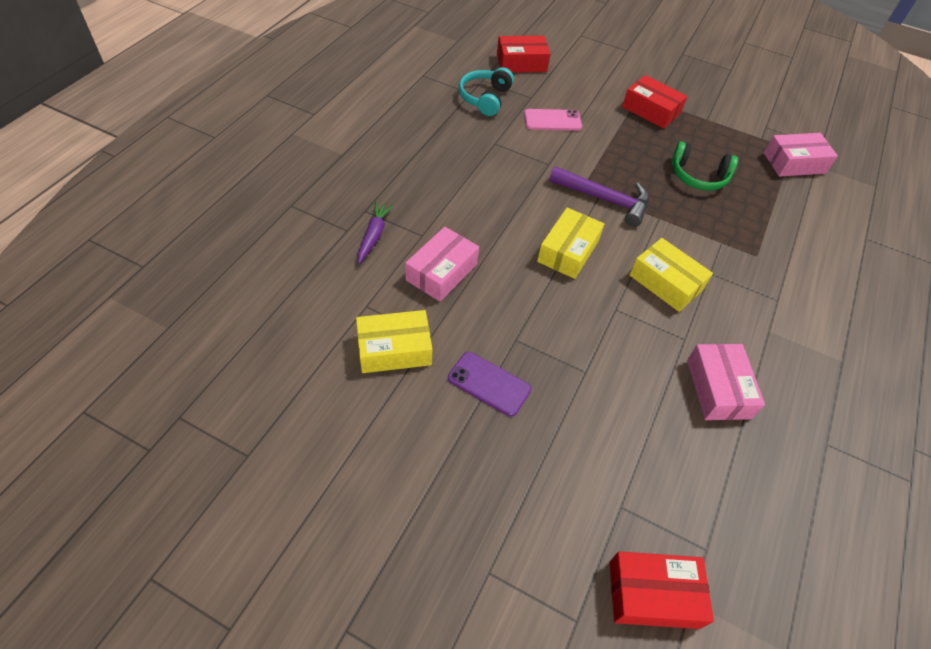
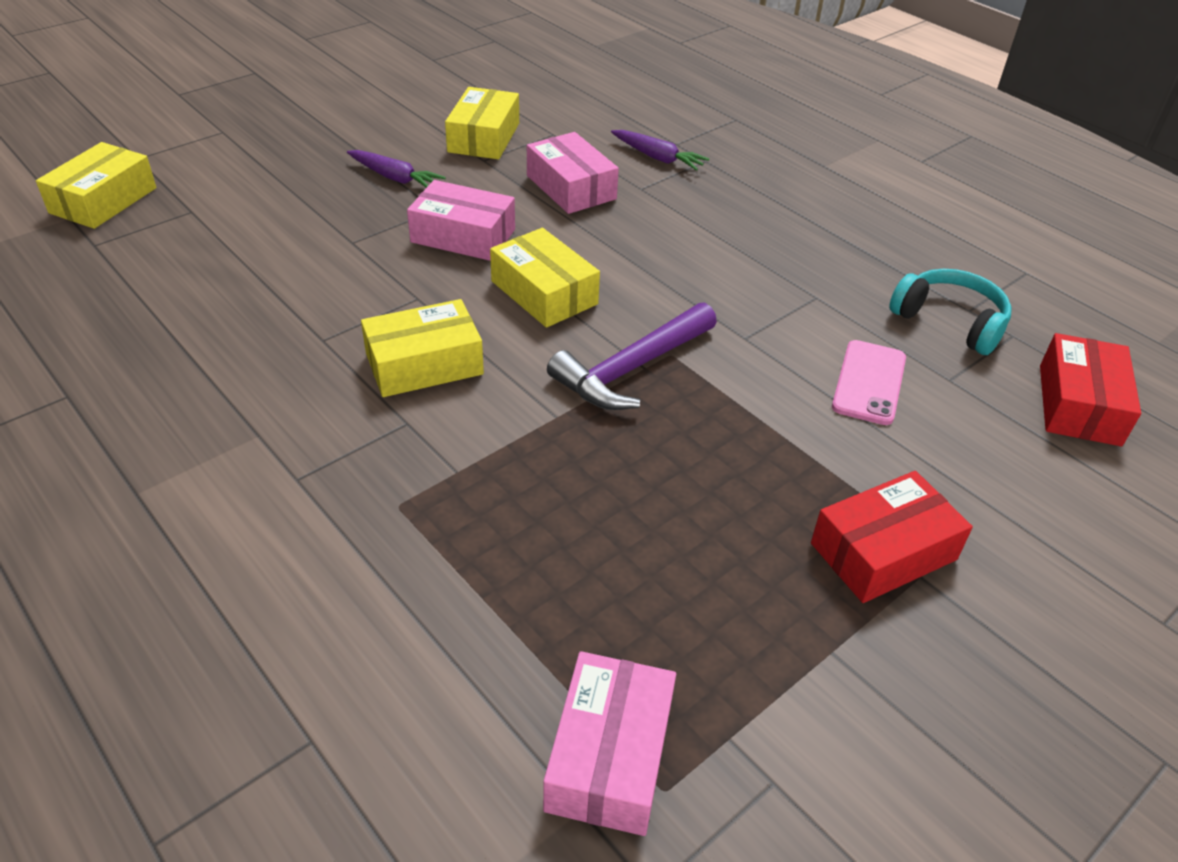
camera: 115 degrees right, 10 degrees down
(489, 384) = (395, 178): purple phone -> purple carrot
(653, 594) = (103, 200): red box -> yellow box
(698, 176) = (638, 526): green headphones -> none
(718, 389) = (230, 335): pink box -> pink box (463, 236)

